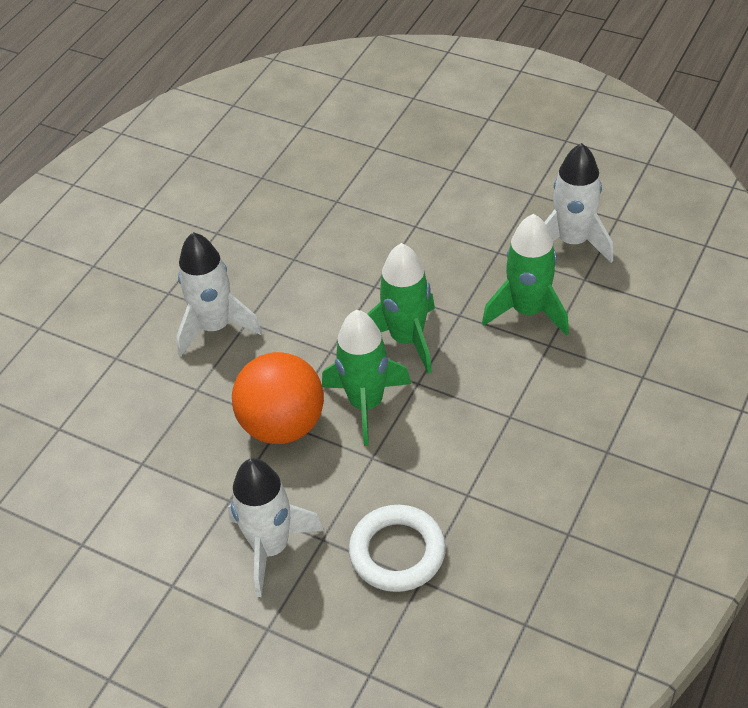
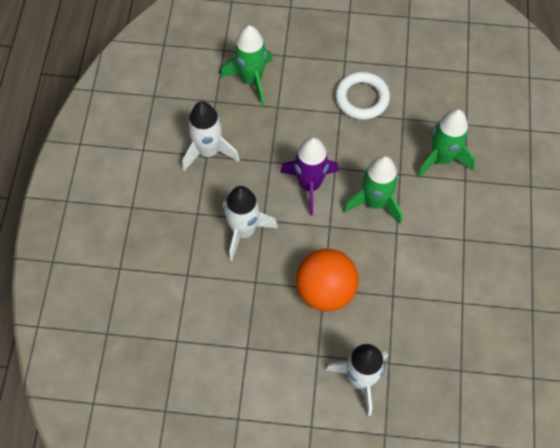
camera: 25 degrees left, 15 degrees up
(329, 297) = (309, 185): none -> purple rocket
(366, 404) = (371, 258): green rocket -> green rocket (251, 79)
(397, 552) = (438, 356): white ring -> white ring (362, 98)
(572, 241) = (447, 97): white rocket -> white rocket (208, 151)

